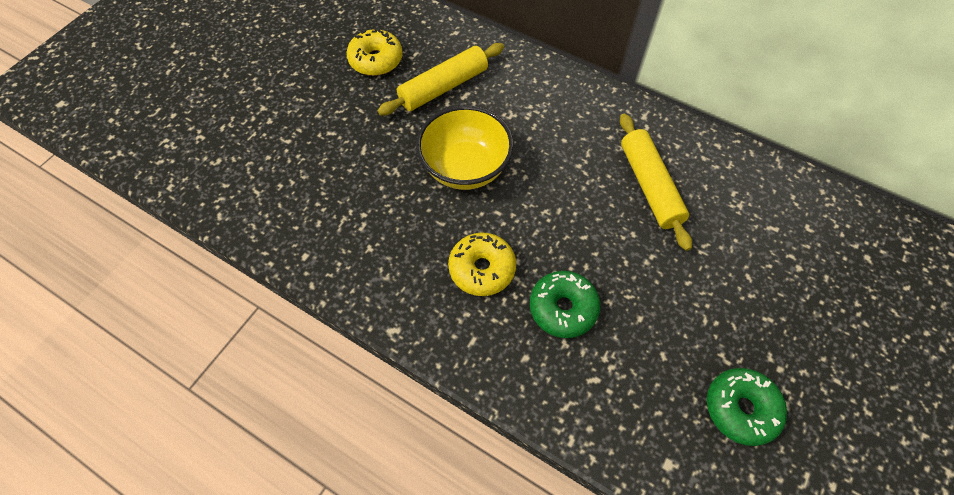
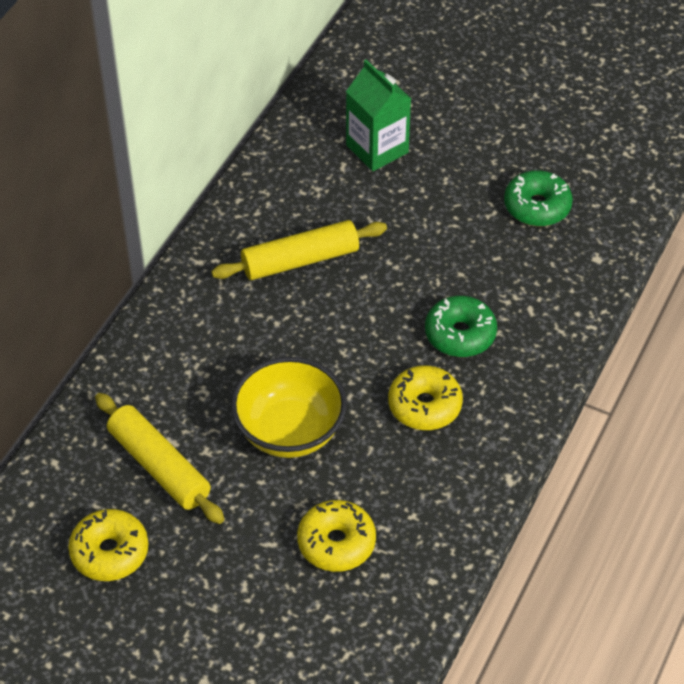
camera: 95 degrees left, 10 degrees down
(354, 192) = (336, 543): none -> yellow donut
(801, 259) = (377, 149): none -> green carton

